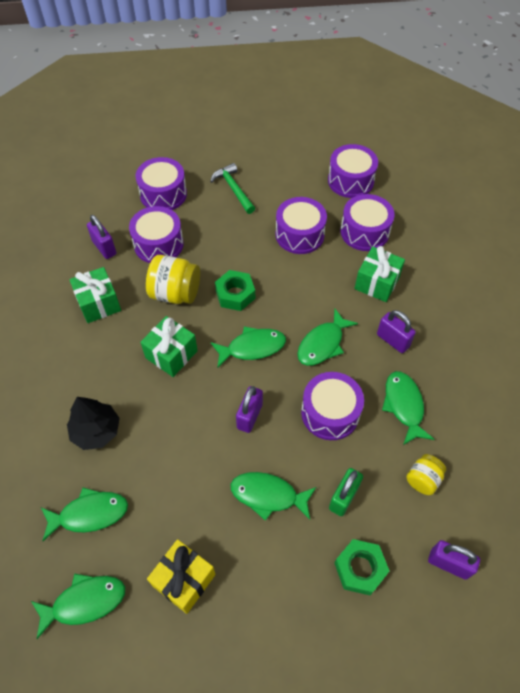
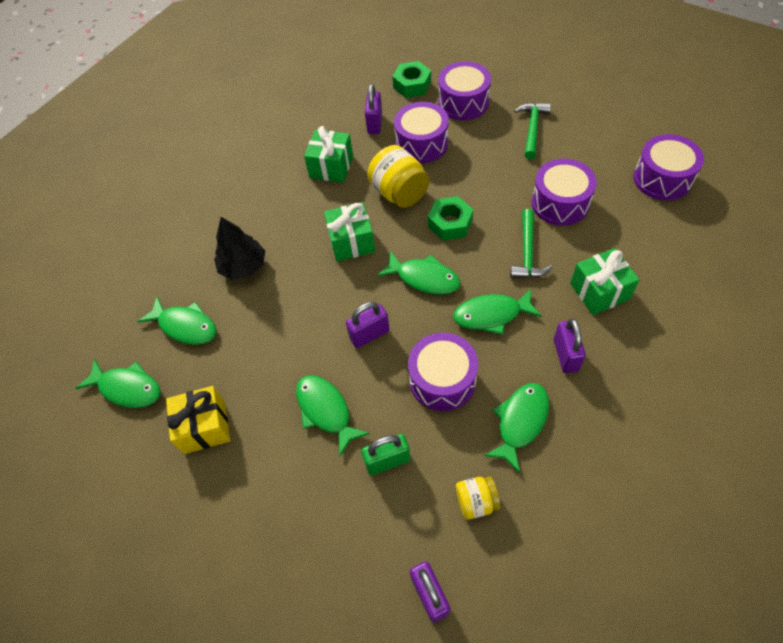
camera: 45 degrees right, 0 degrees up
(308, 284) = (527, 252): none -> green hammer
(360, 569) = (346, 532): green nut -> green nut (412, 85)
(364, 232) = (632, 236): purple drum -> none

